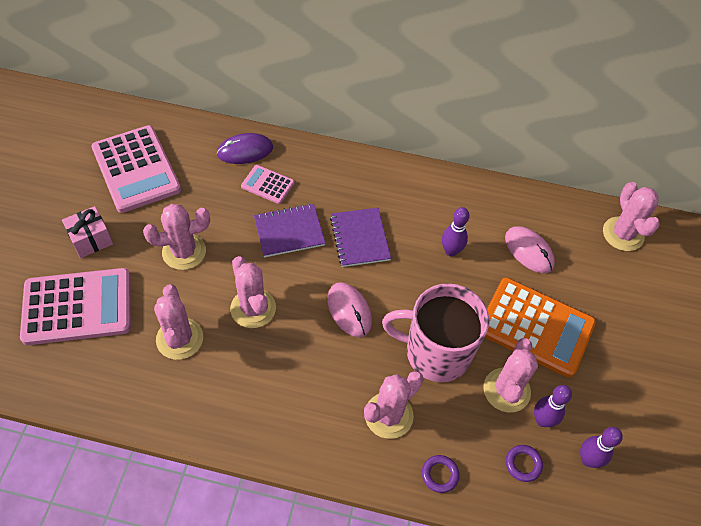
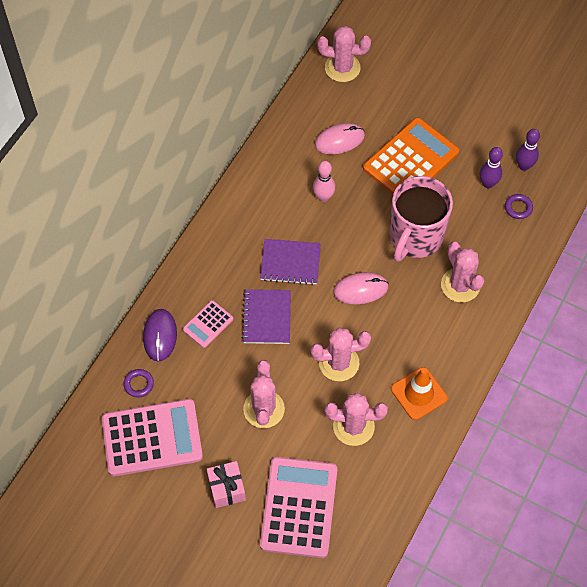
camera: 70 degrees left, 5 degrees up
(234, 397) = (419, 393): none -> orange traffic cone
(439, 475) = (514, 264): purple ring -> purple ring (139, 384)
(451, 251) = (323, 197): purple bowling pin -> pink bowling pin
(506, 390) = (458, 199): pink cactus -> none

